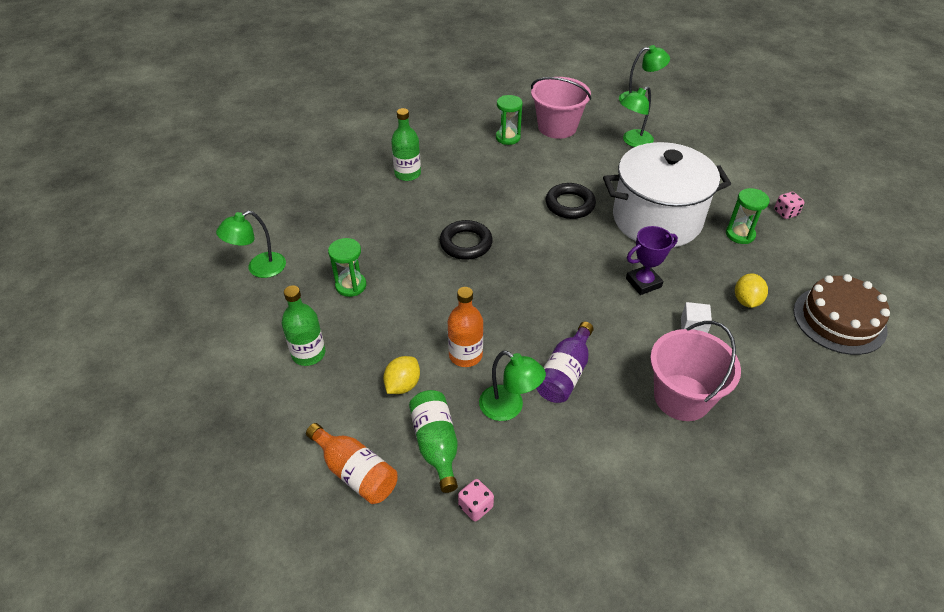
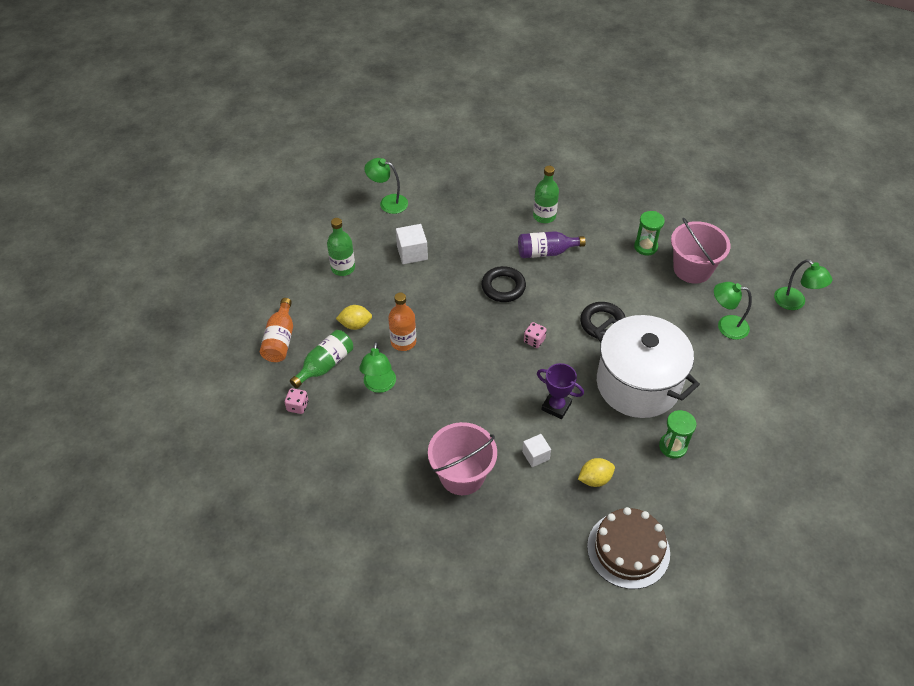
camera: 55 degrees right, 5 degrees up
(351, 286) = (412, 253): green hourglass -> white cube
(565, 373) = (430, 401): purple bottle -> purple bottle (546, 252)
(785, 213) = (734, 469): pink dice -> pink dice (534, 340)

